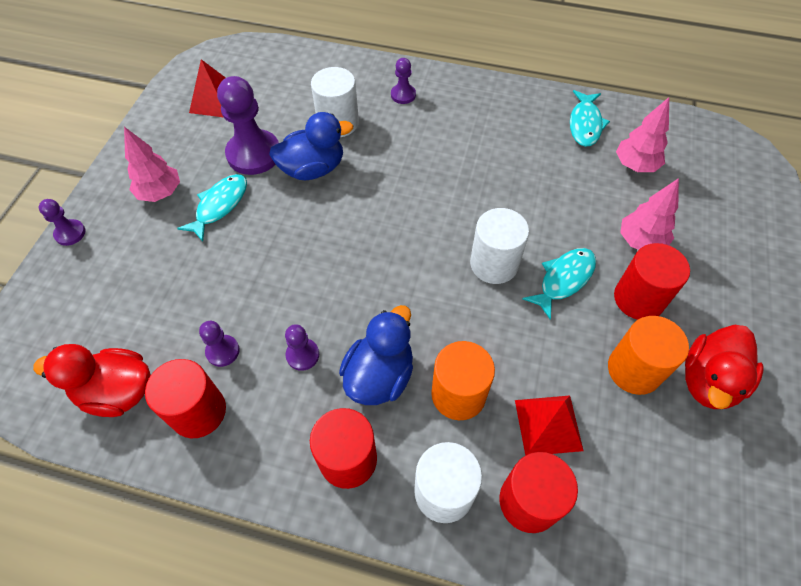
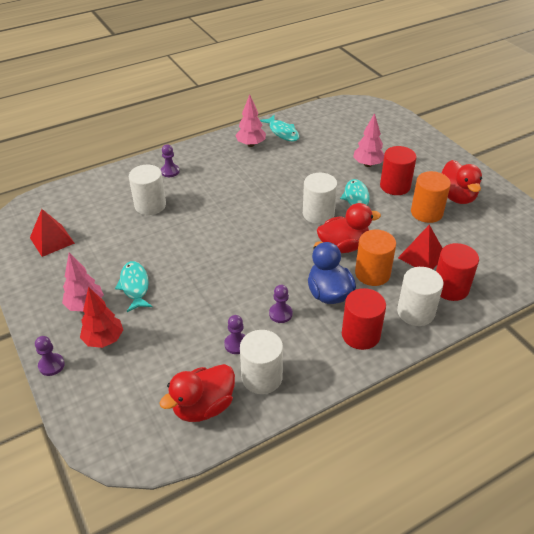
camera: 45 degrees left, 15 degrees down
(132, 243) = (104, 340): none -> red tree
(198, 411) = (262, 377): red cylinder -> white cylinder
(254, 154) = (119, 250): purple pawn -> none
(313, 169) = (166, 234): blue duck -> none
(470, 330) = (343, 246): none -> red duck
(635, 165) = (327, 136): pink tree -> pink tree (251, 144)

